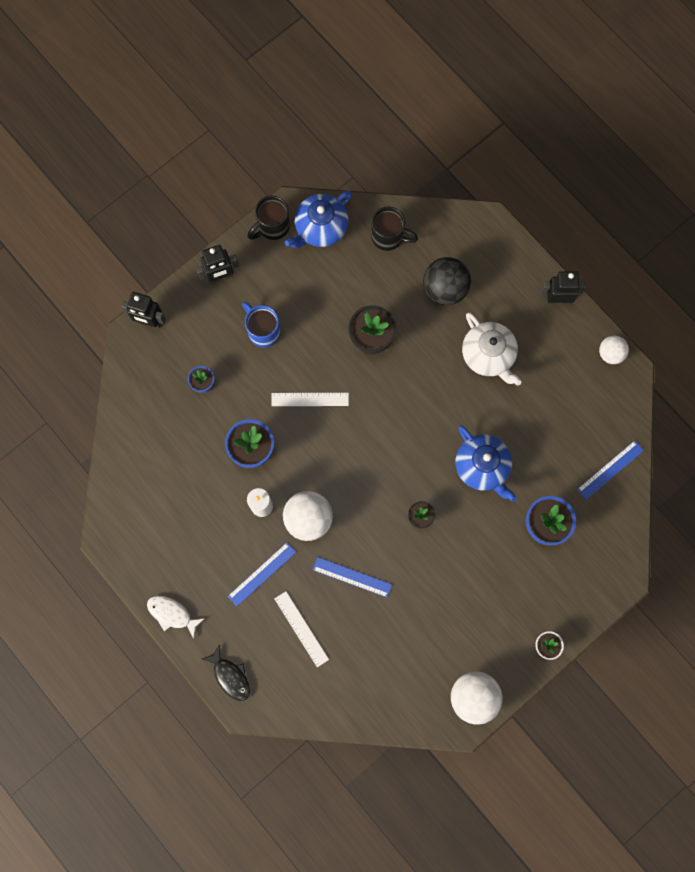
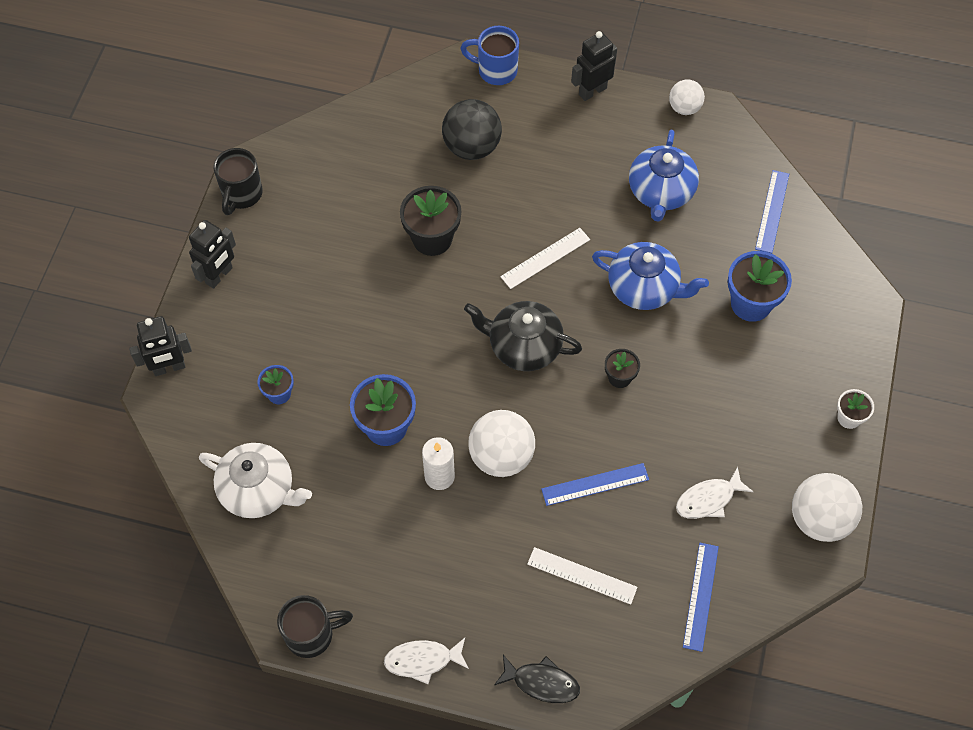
camera: 35 degrees left, 15 degrees down
(262, 574) = (493, 547): blue ruler -> blue ruler (700, 596)
(263, 331) = (307, 300): blue mug -> blue mug (495, 70)
(310, 399) = (410, 336): white ruler -> white ruler (545, 258)
(320, 228) = (295, 166): blue teapot -> blue teapot (661, 192)
(375, 454) = (523, 346): none -> black teapot
(388, 237) = (375, 133): black mug -> black mug (311, 634)
(414, 635) = (708, 499): none -> white fish
(488, 355) = (565, 181): white teapot -> white teapot (258, 490)

